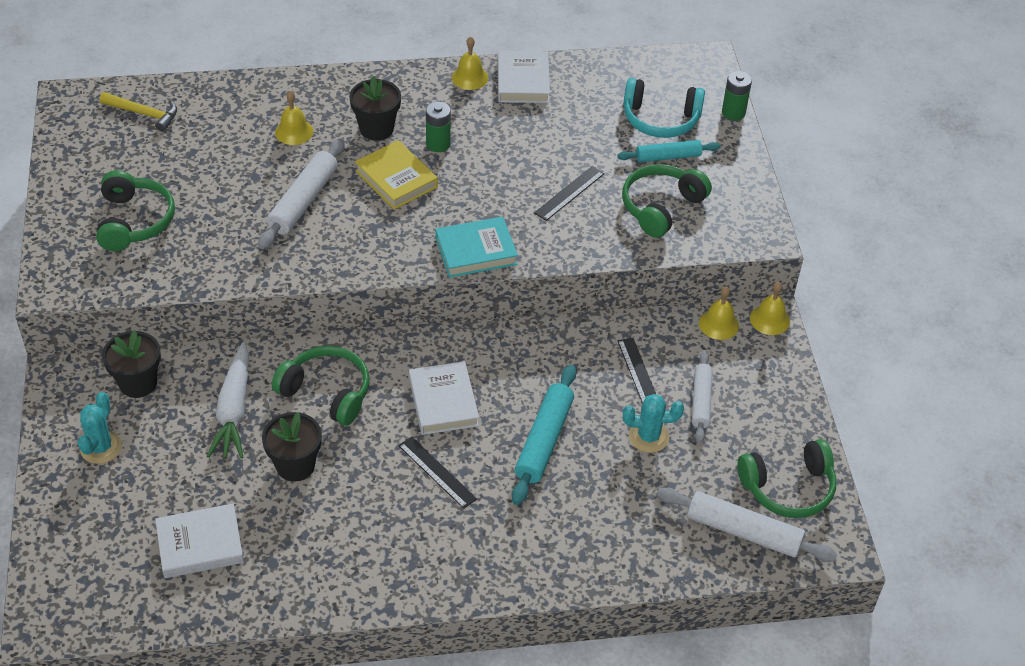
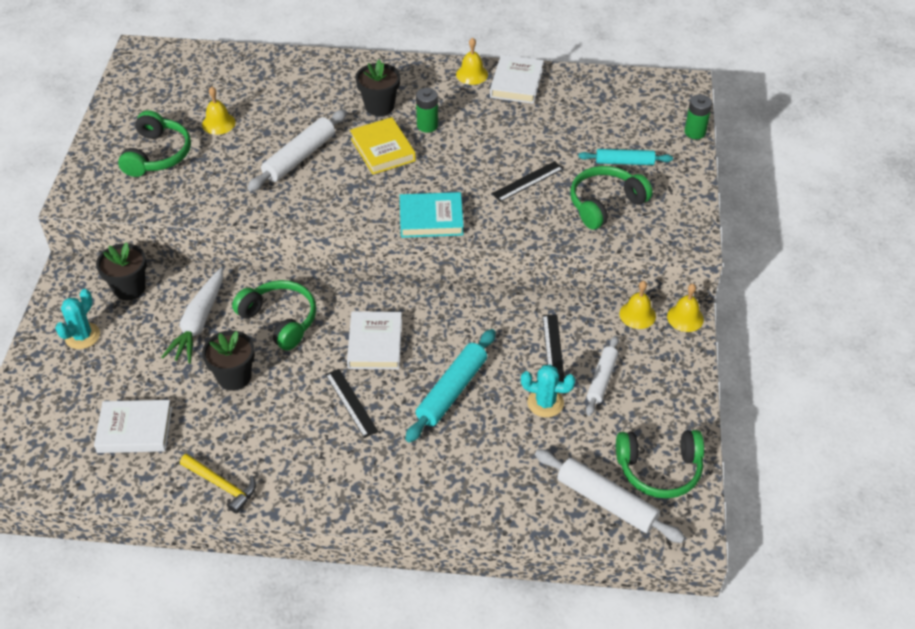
camera: 15 degrees right, 0 degrees up
(144, 113) = (194, 70): yellow hammer -> yellow hammer (222, 485)
(294, 131) = (310, 100): yellow bell -> yellow bell (218, 123)
(660, 119) = (627, 130): turquoise headphones -> none

